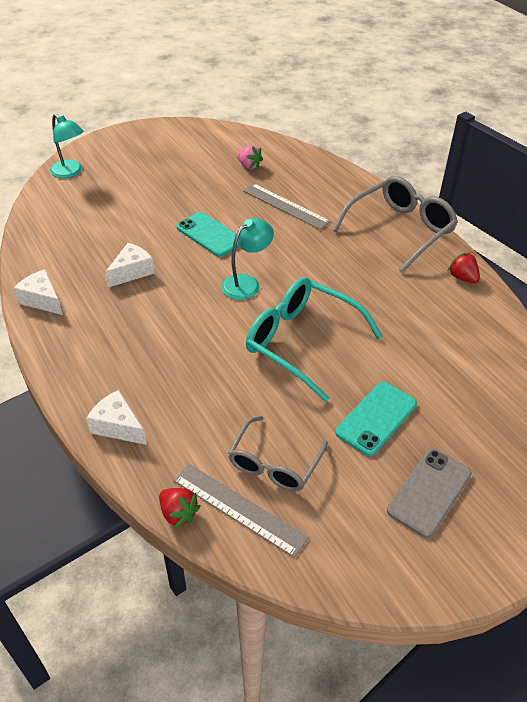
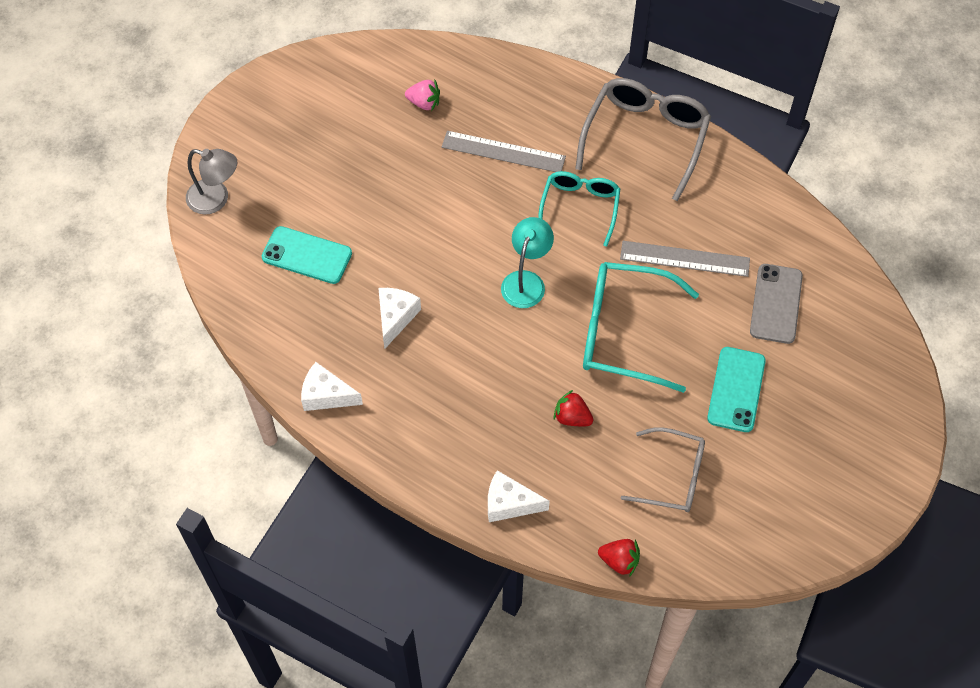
camera: 25 degrees left, 15 degrees up
(70, 172) = (216, 199): turquoise lamp -> grey lamp
(209, 235) = (445, 230): turquoise phone -> turquoise phone (307, 255)
(239, 508) = (667, 533): grey ruler -> grey ruler (684, 258)
(274, 463) = (672, 476): grey glasses -> grey glasses turned 75 degrees counterclockwise
(320, 253) = (579, 208): none -> turquoise glasses
(429, 492) = (815, 444): grey phone -> grey phone (776, 304)
(462, 278) = (738, 182): red strawberry -> red strawberry (572, 417)

